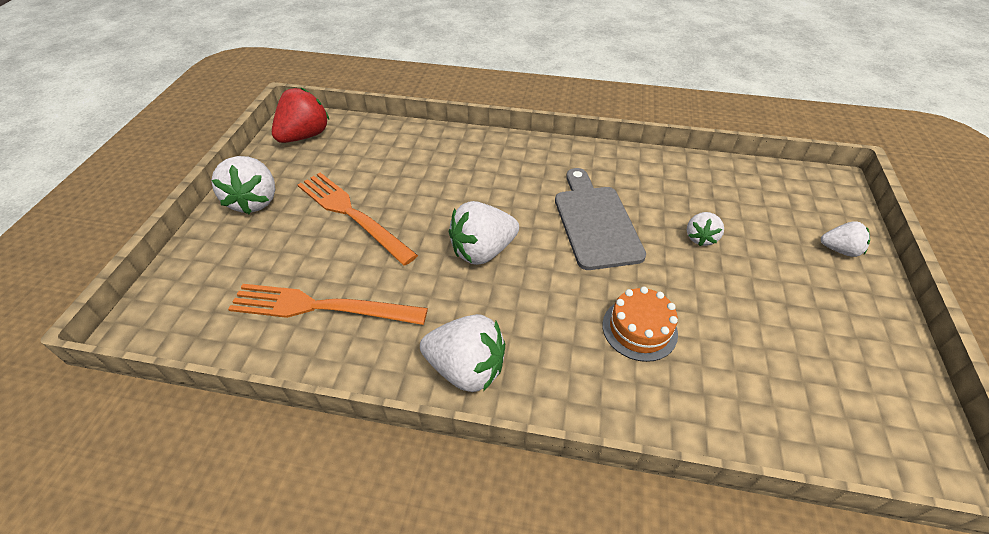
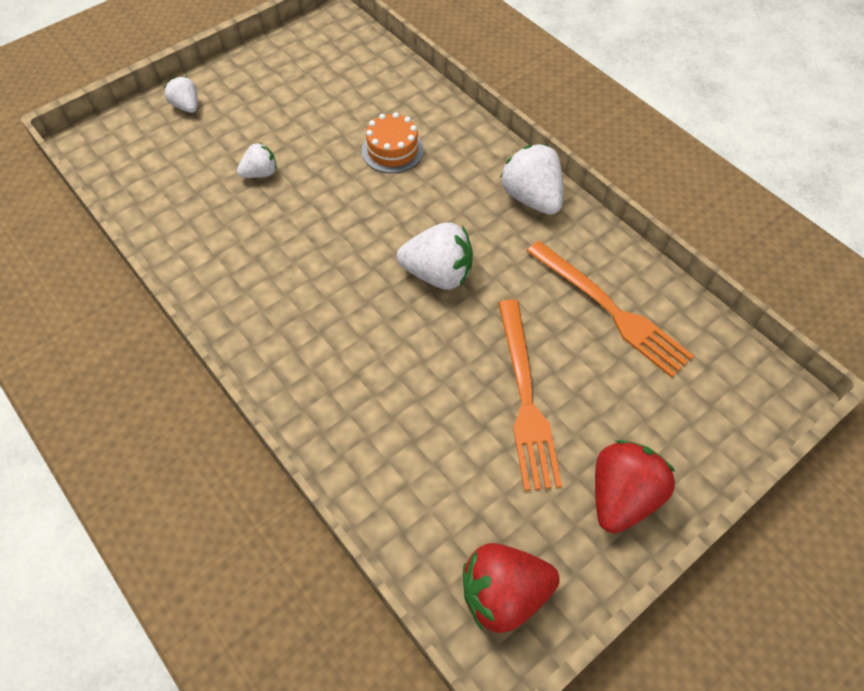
camera: 140 degrees left, 10 degrees up
(255, 201) = (622, 496): white strawberry -> red strawberry
(595, 222) = (318, 237): grey cutting board -> none

